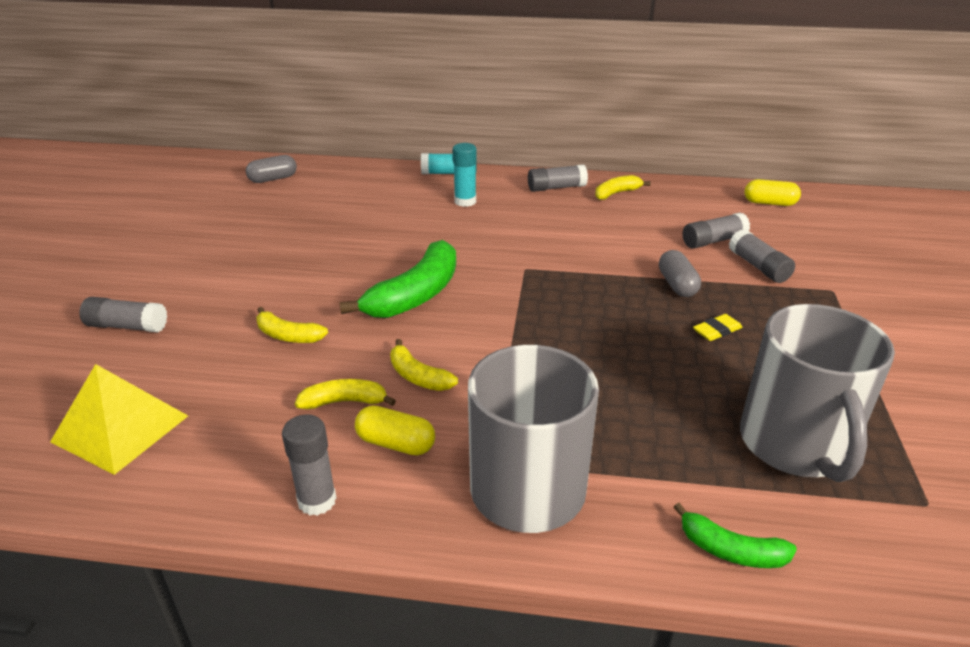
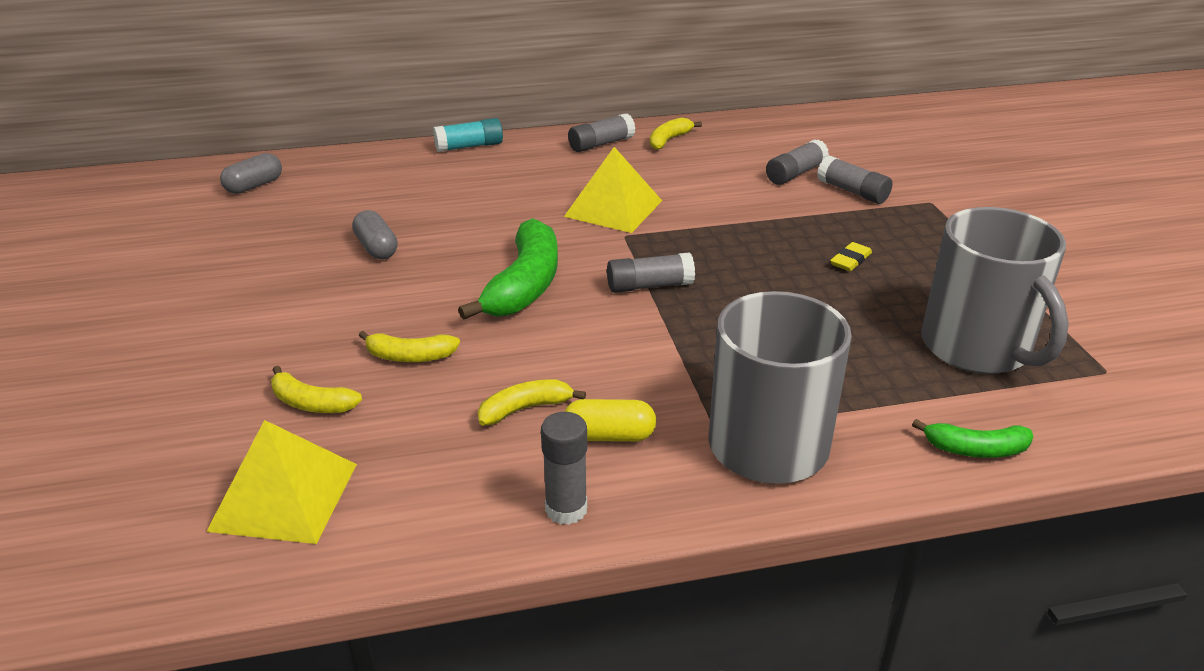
camera: 20 degrees left, 0 degrees up
(127, 326) = (199, 388): grey glue stick -> grey glue stick (649, 286)
(418, 376) = (586, 366): yellow banana -> yellow banana (311, 403)
(465, 201) = (510, 175): turquoise glue stick -> none
(531, 243) = (613, 208): none -> yellow pyramid
(677, 285) = (787, 223): grey capsule -> grey capsule (376, 248)
(769, 203) = (826, 126): yellow capsule -> none

